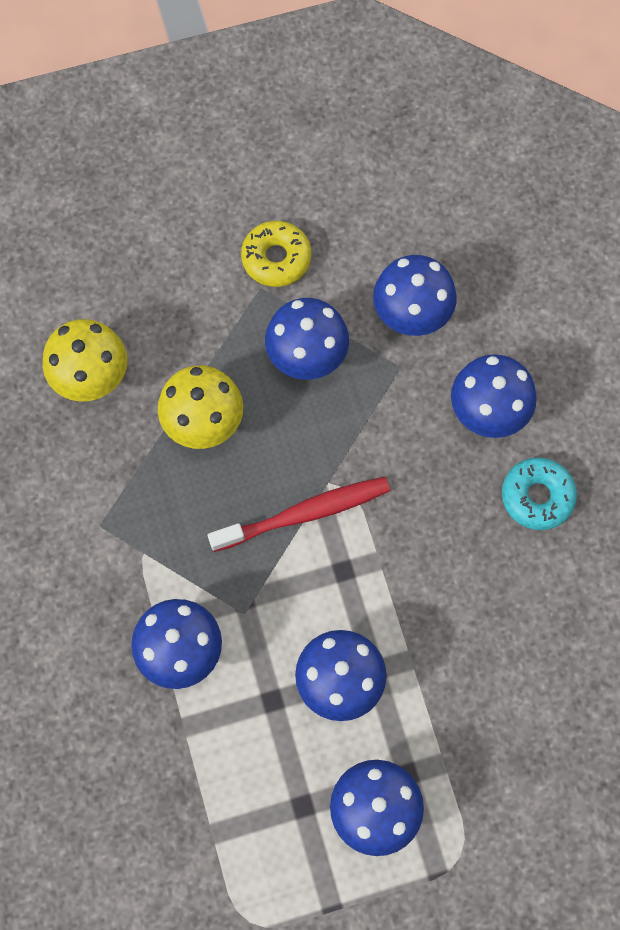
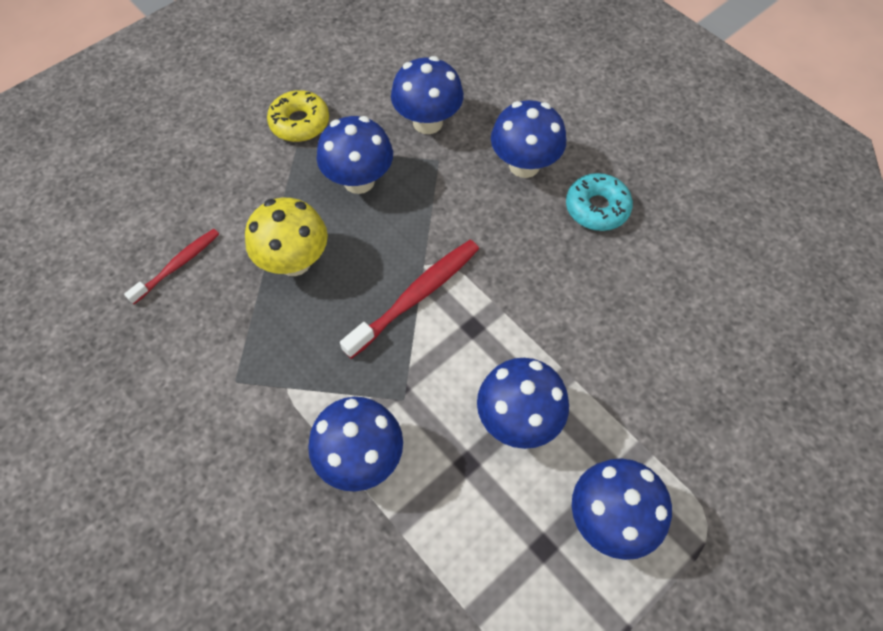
camera: 25 degrees left, 10 degrees down
(91, 378) = (178, 265): yellow mushroom -> red toothbrush

